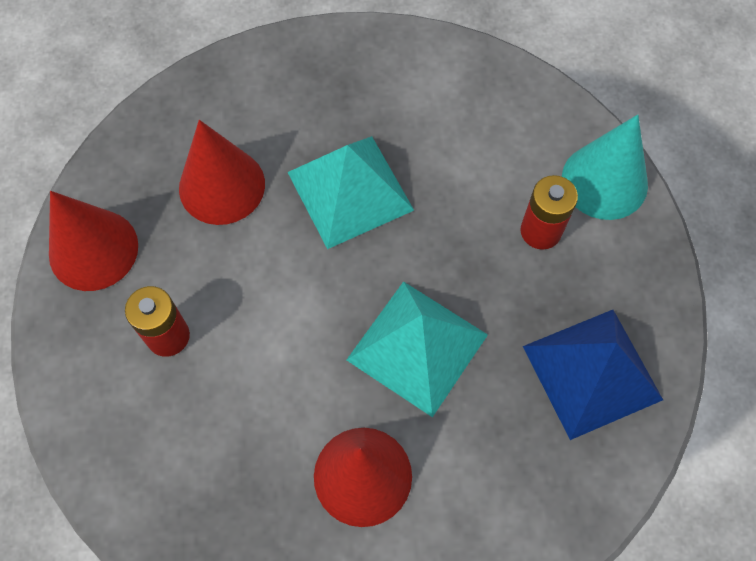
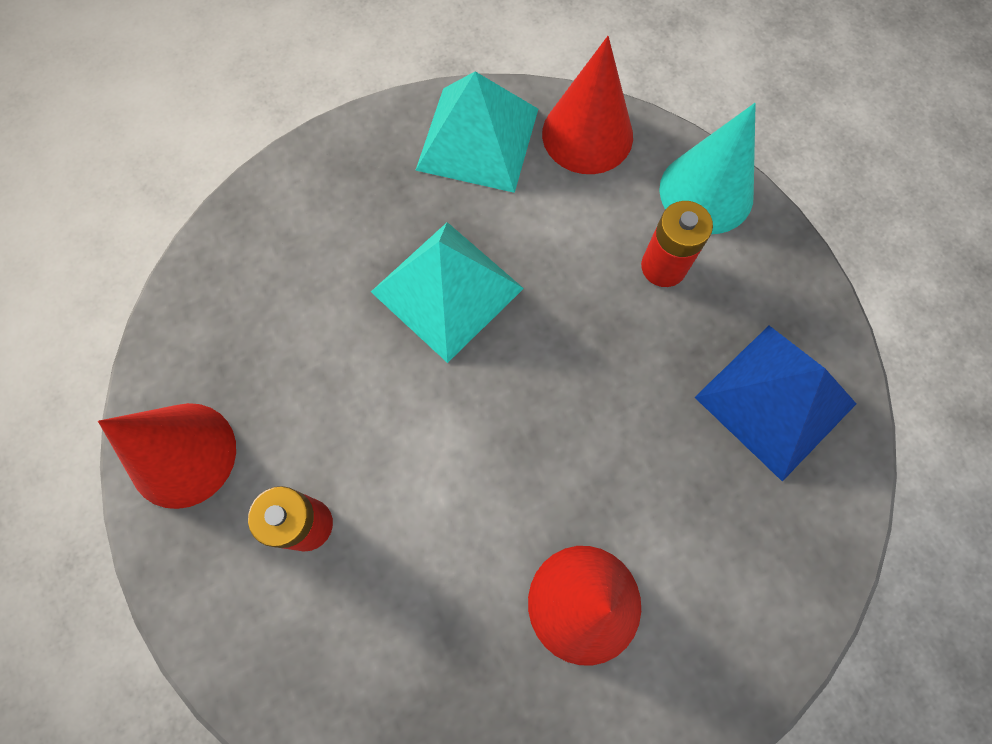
camera: 20 degrees left, 5 degrees up
(222, 186) = (303, 331): red cone -> red cone (587, 134)
(417, 347) = (585, 438): turquoise pyramid -> turquoise pyramid (477, 139)

